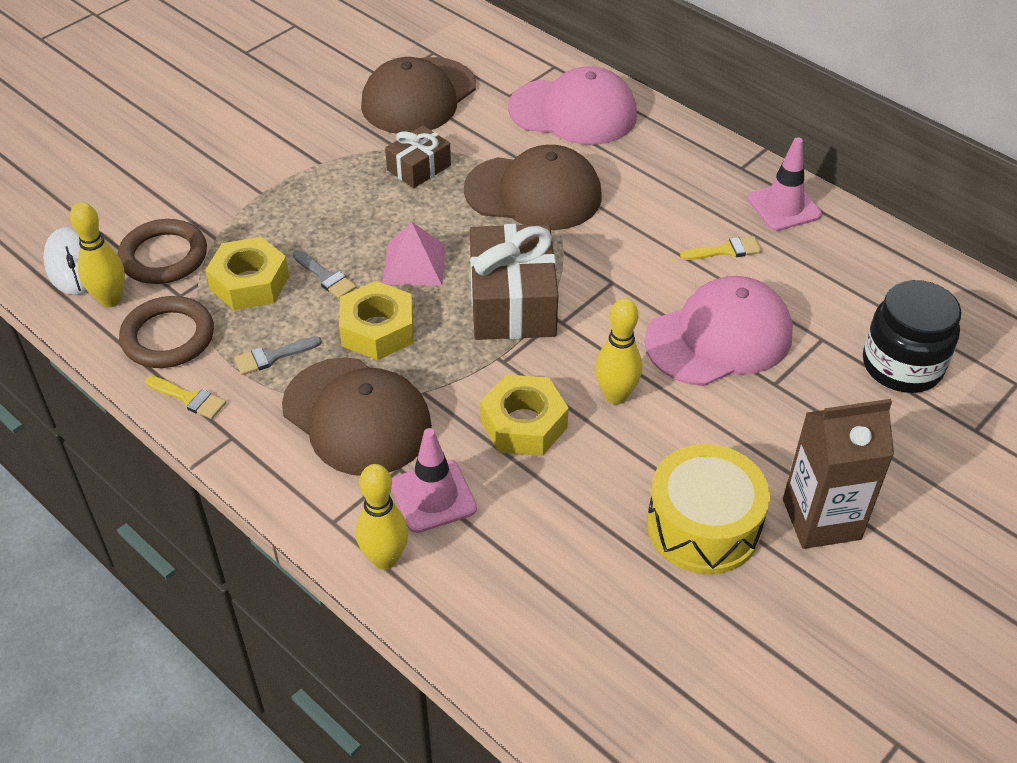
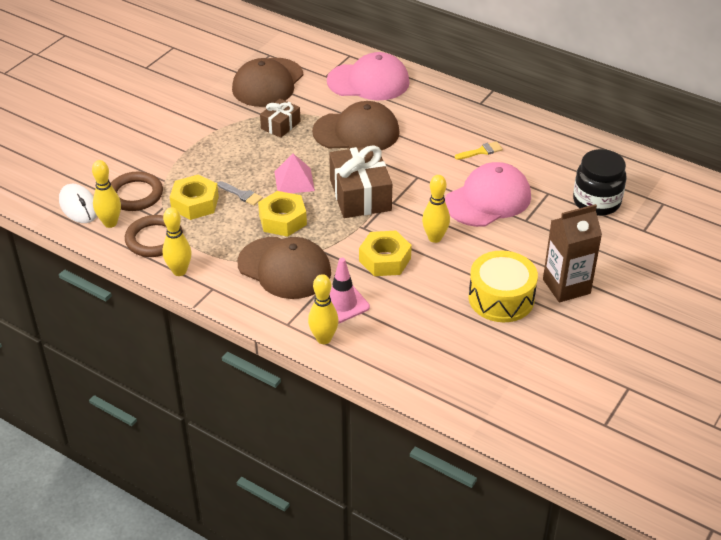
camera: 10 degrees left, 5 degrees down
(189, 398) = (179, 271): yellow brush -> yellow bowling pin
(272, 356) = (222, 242): grey brush -> none
(783, 207) = (510, 123): pink traffic cone -> none

